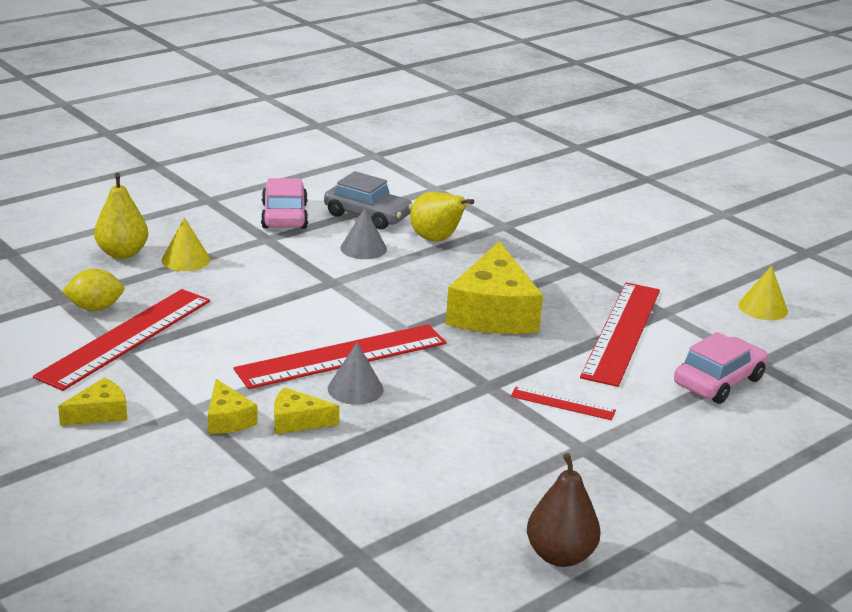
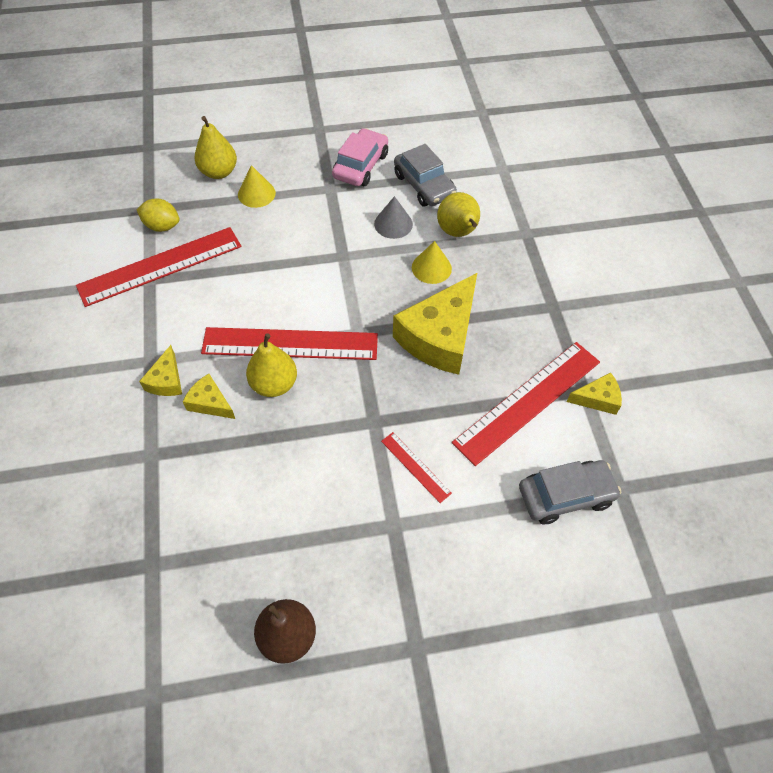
camera: 30 degrees right, 30 degrees up
(100, 413) = (92, 339): yellow cheese -> yellow cheese (597, 399)
(355, 389) = (274, 384): grey cone -> yellow pear
(718, 381) = (565, 496): pink car -> grey car
(763, 308) = (679, 419): yellow cone -> yellow cone (431, 268)

